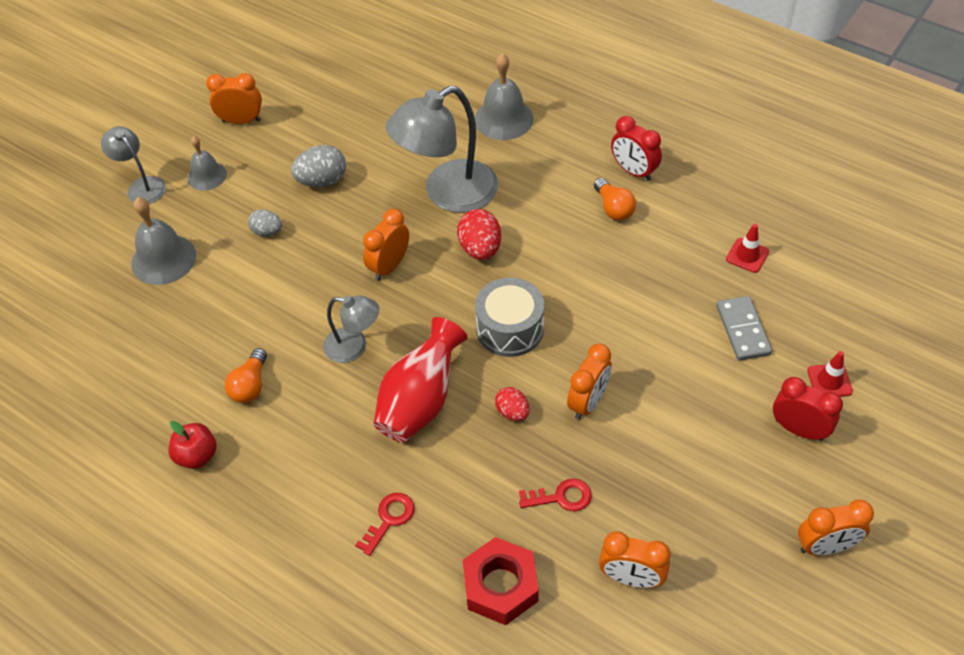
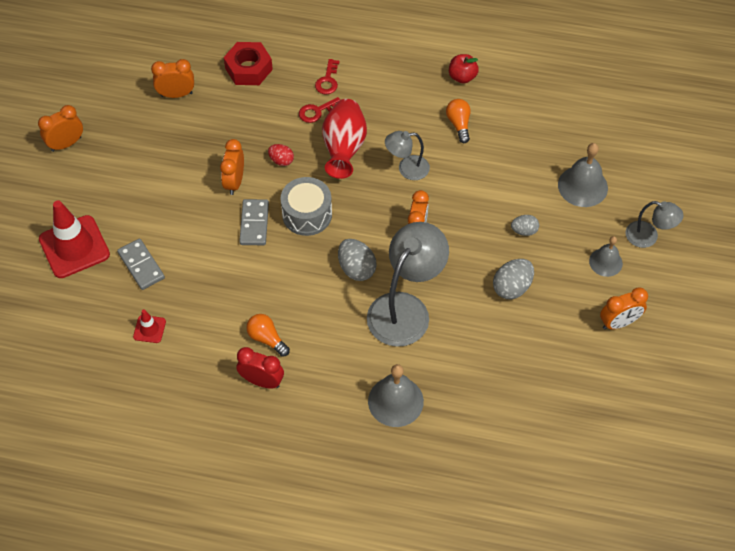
camera: 155 degrees right, 5 degrees up
(480, 249) = (356, 268): red egg -> grey egg
(561, 497) = (231, 122): red key -> red key (316, 111)
(582, 338) = (254, 224): none -> grey domino
(798, 429) = (91, 207): red clock -> none
(829, 381) = (74, 247): red traffic cone -> red traffic cone, size x2.14

